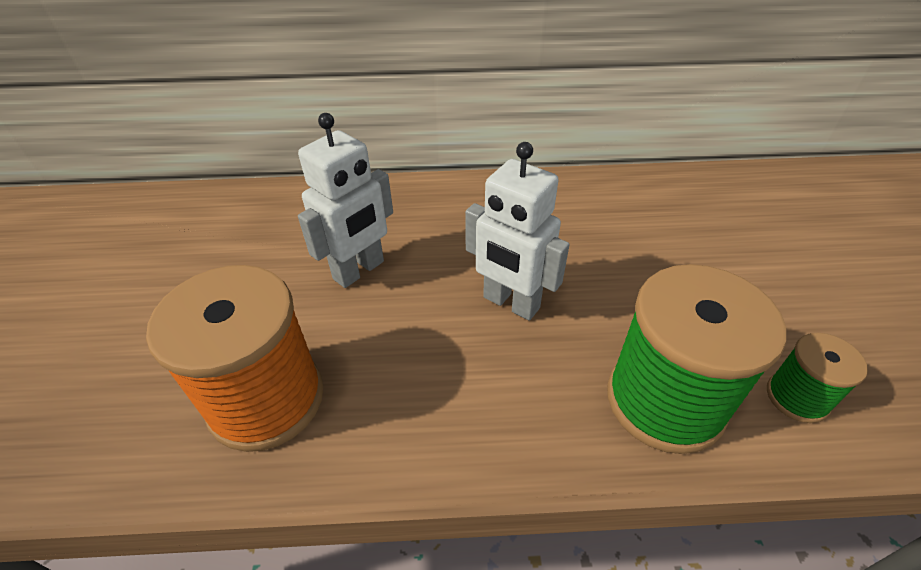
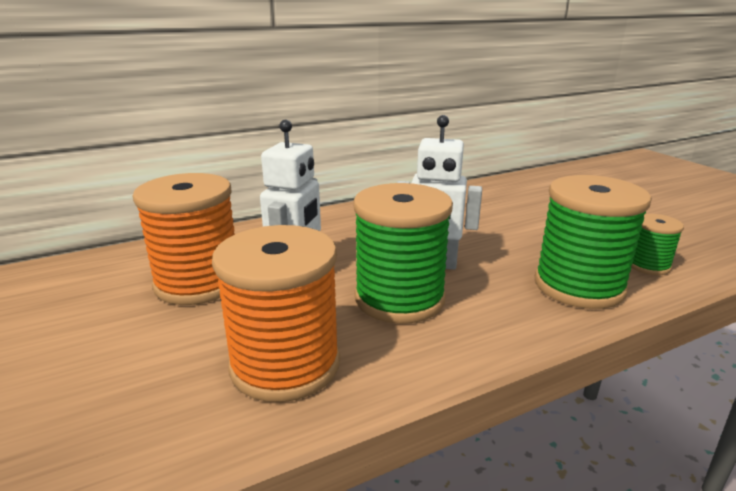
camera: 25 degrees left, 20 degrees down
(263, 257) = (198, 283): none -> orange spool
(435, 346) = (399, 298): none -> green spool

